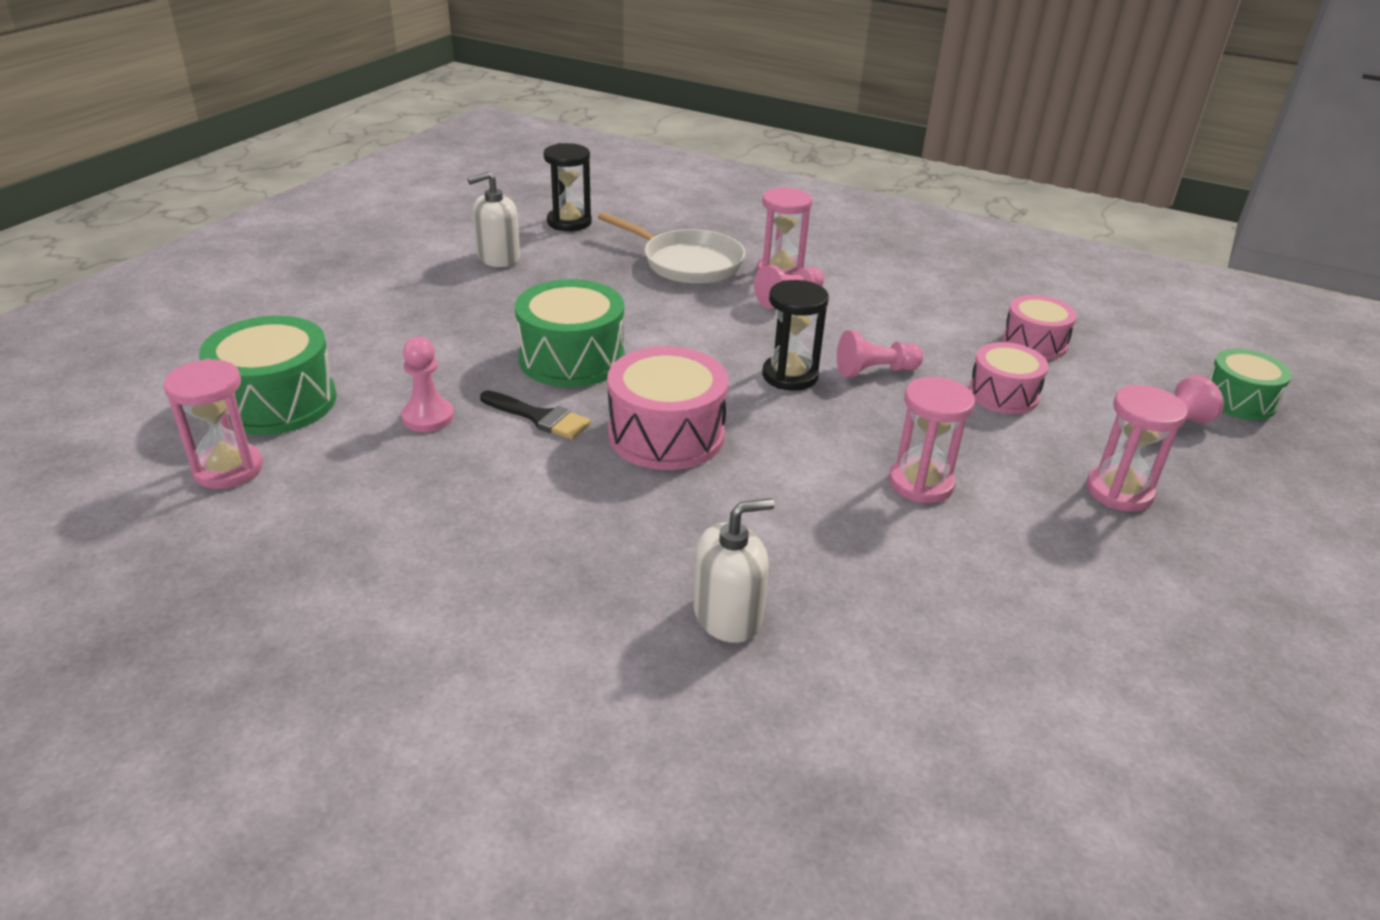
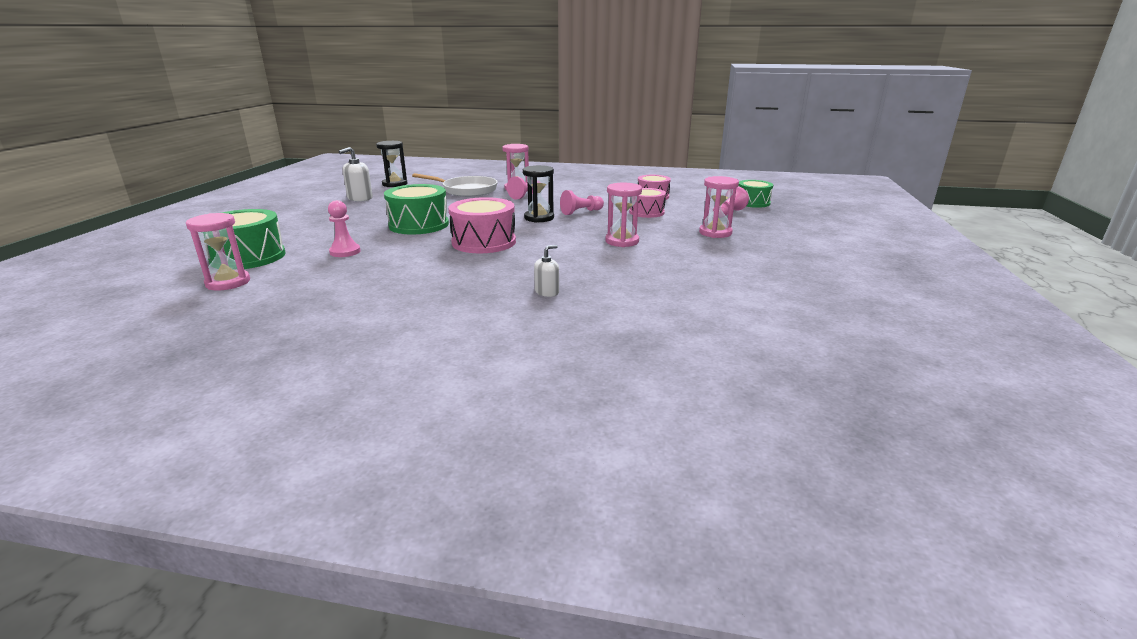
camera: 15 degrees left, 10 degrees down
(540, 417) = (411, 245): black brush -> none
(727, 616) = (547, 292): white soap dispenser -> white soap dispenser, size x0.62

